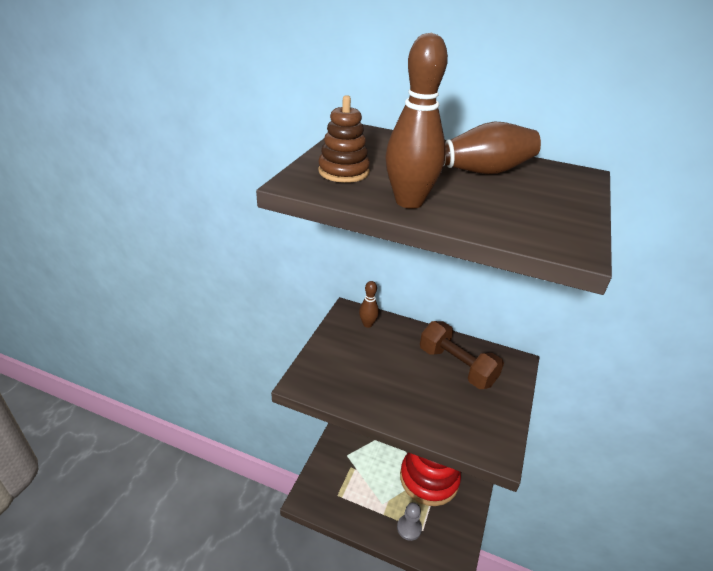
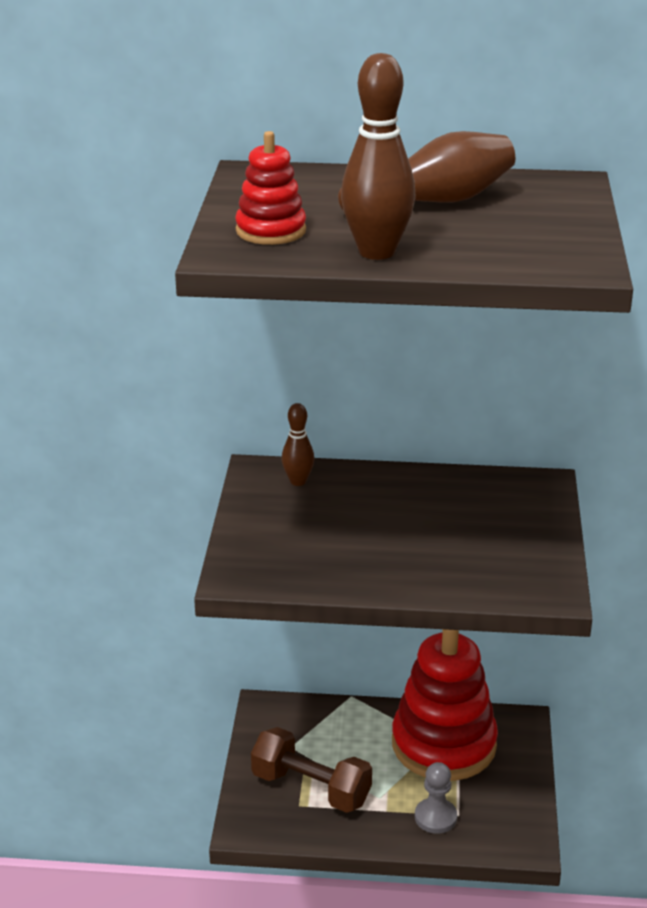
camera: 15 degrees left, 5 degrees down
(343, 172) = (271, 231): brown stacking toy -> red stacking toy
(456, 366) = (458, 507): brown dumbbell -> brown dumbbell (311, 788)

